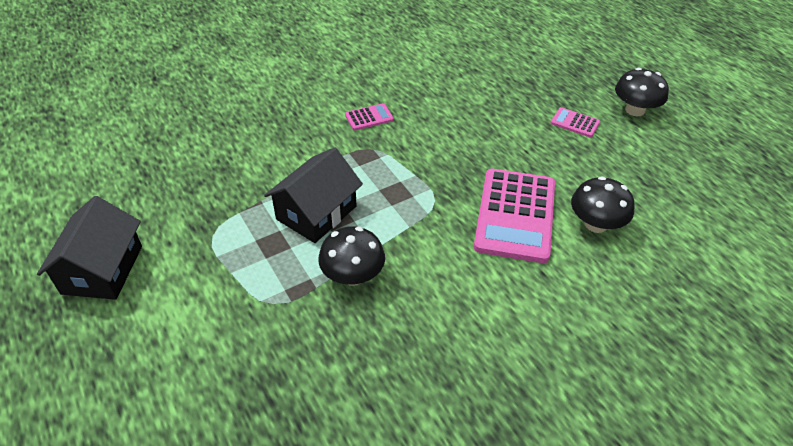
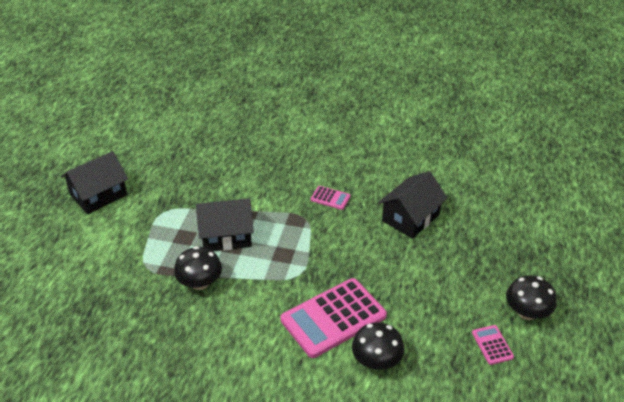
camera: 45 degrees right, 5 degrees down
(458, 93) = (410, 218): none -> black house
(575, 123) = (464, 290): pink calculator -> pink calculator (492, 345)

